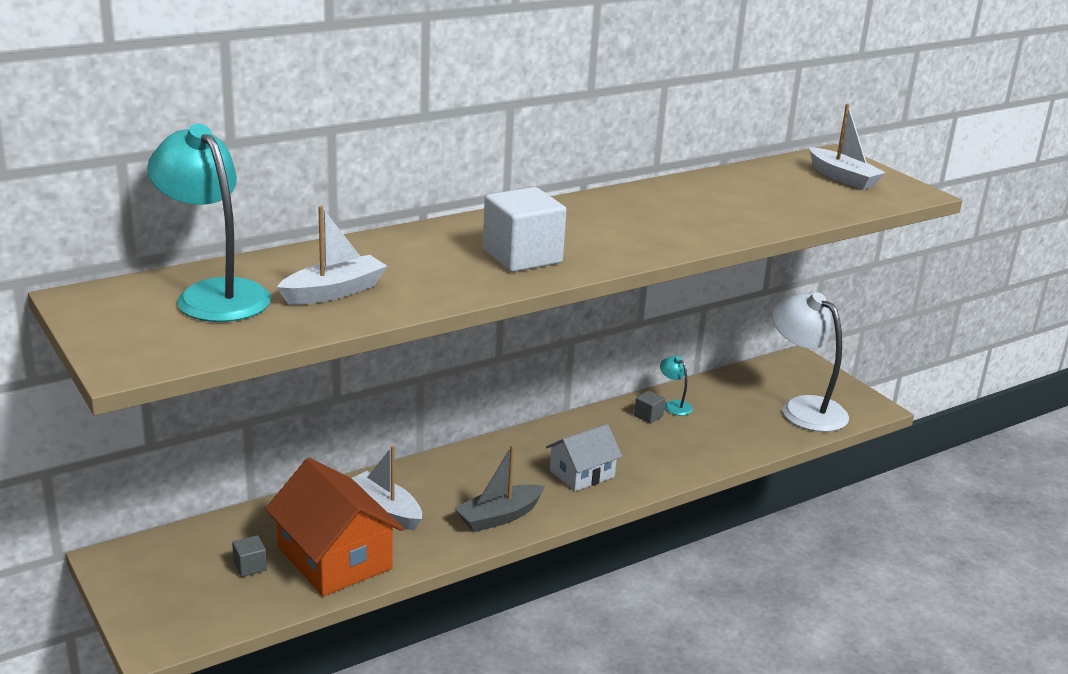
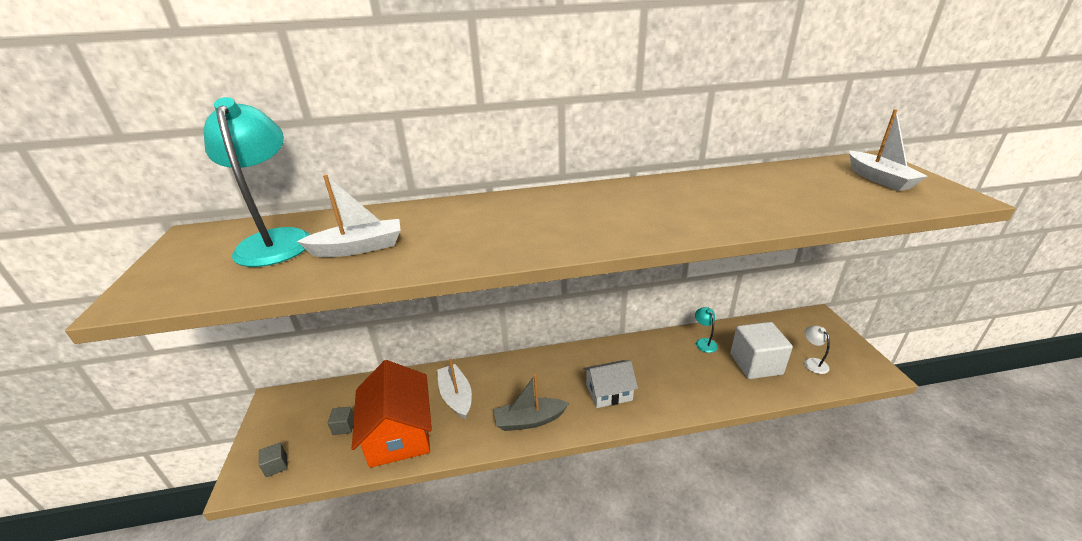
camera: 25 degrees right, 5 degrees up
(522, 257) = (536, 230): white cube -> white cube (756, 364)
(648, 416) = (680, 348): grey cube -> grey cube (276, 465)
(803, 408) = (812, 362): white lamp -> white lamp, size x0.43

